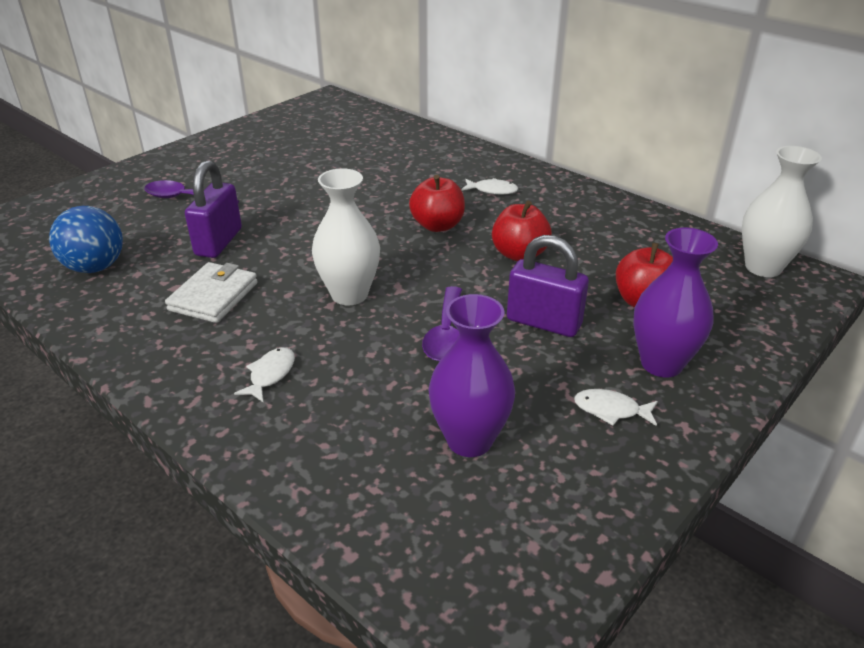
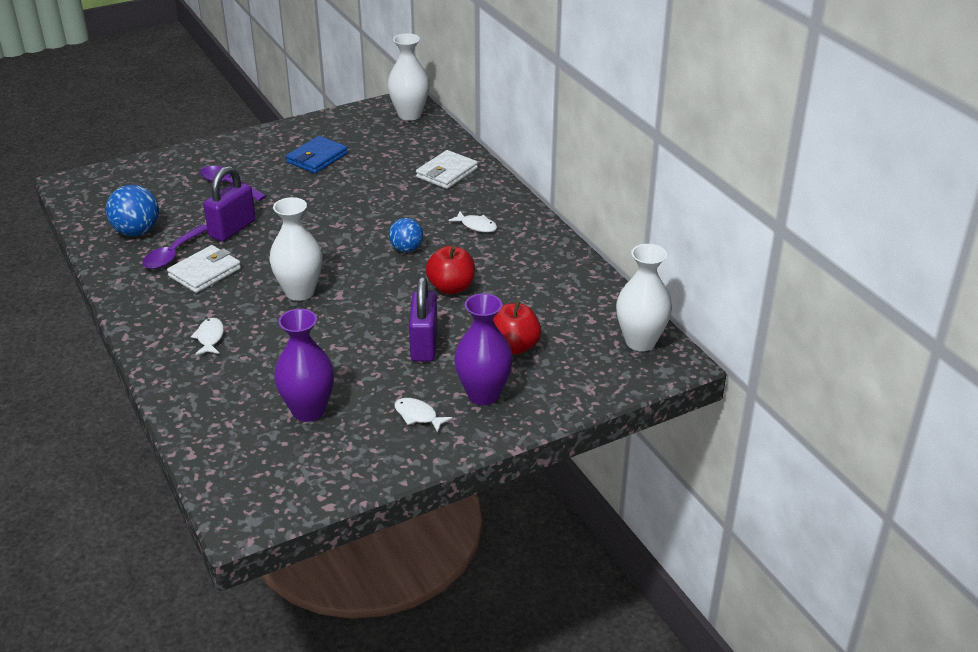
camera: 20 degrees right, 0 degrees up
(270, 374) = (210, 337): white fish -> white fish turned 45 degrees counterclockwise
(271, 157) = (317, 158): none -> blue wallet
(341, 107) = (409, 115): none -> white vase
(420, 149) = (447, 173): none -> white wallet
(437, 225) = (406, 249): red apple -> blue ball
(445, 334) = (346, 337): purple spoon -> purple spoon (173, 254)
(543, 322) = (424, 345): purple padlock -> purple padlock turned 45 degrees clockwise

